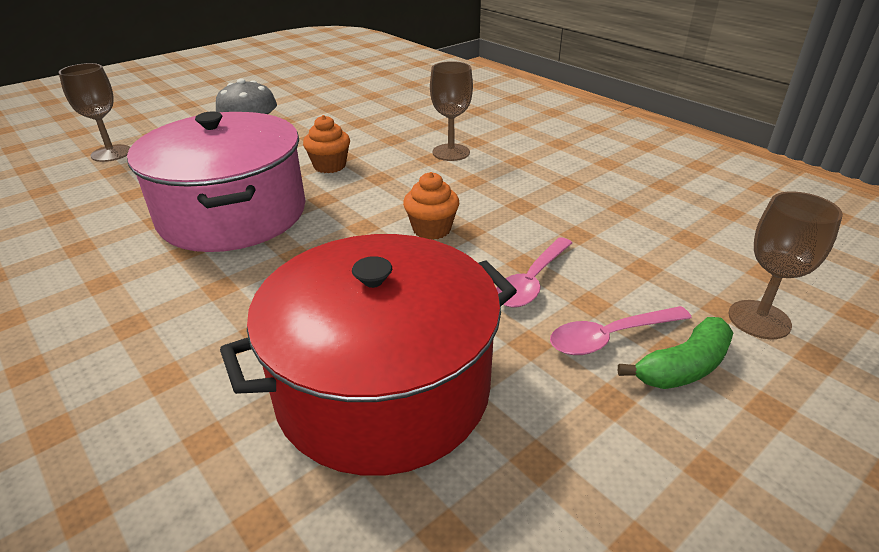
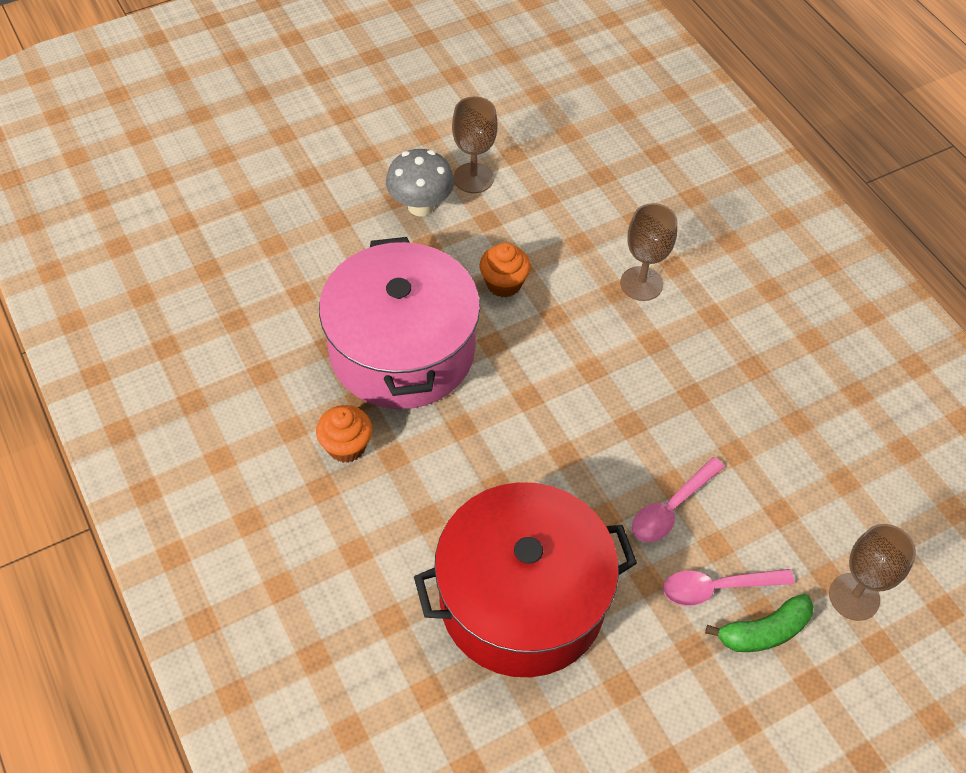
camera: 10 degrees right, 20 degrees up
(111, 153) = (267, 211): brown goblet -> brown goblet (473, 178)
(431, 229) = (594, 415): orange cupcake -> orange cupcake (346, 446)

